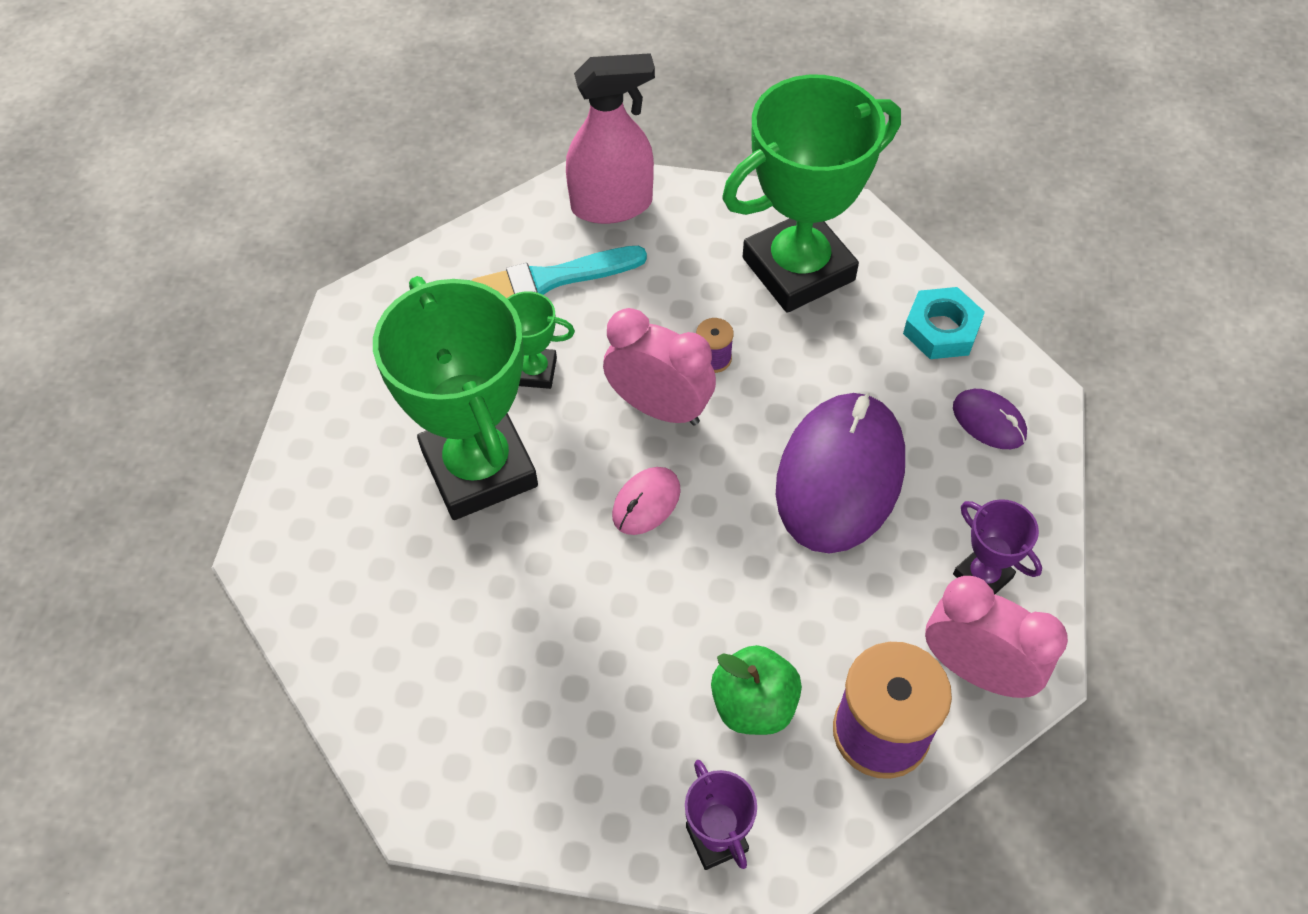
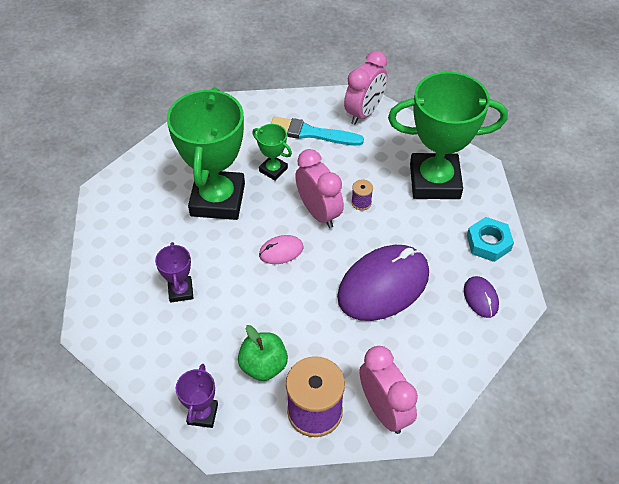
camera: 30 degrees right, 5 degrees down
(612, 205) = (364, 112): pink spray bottle -> pink clock
(982, 576) = (421, 368): purple trophy -> purple trophy (181, 291)

